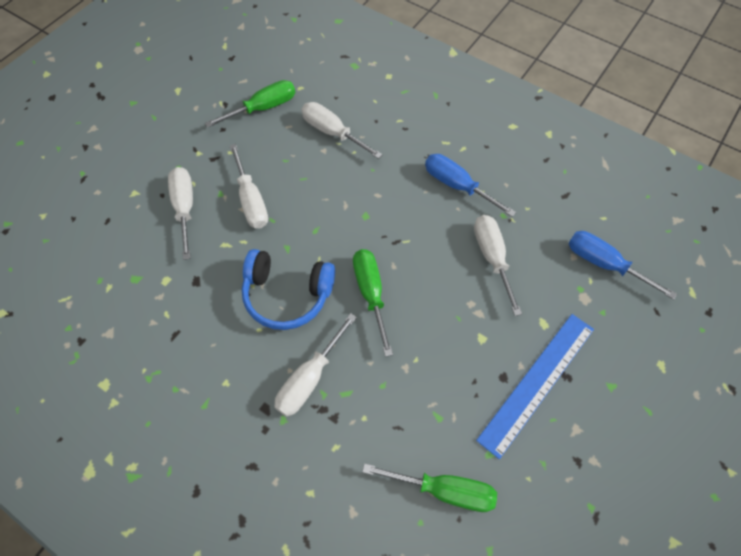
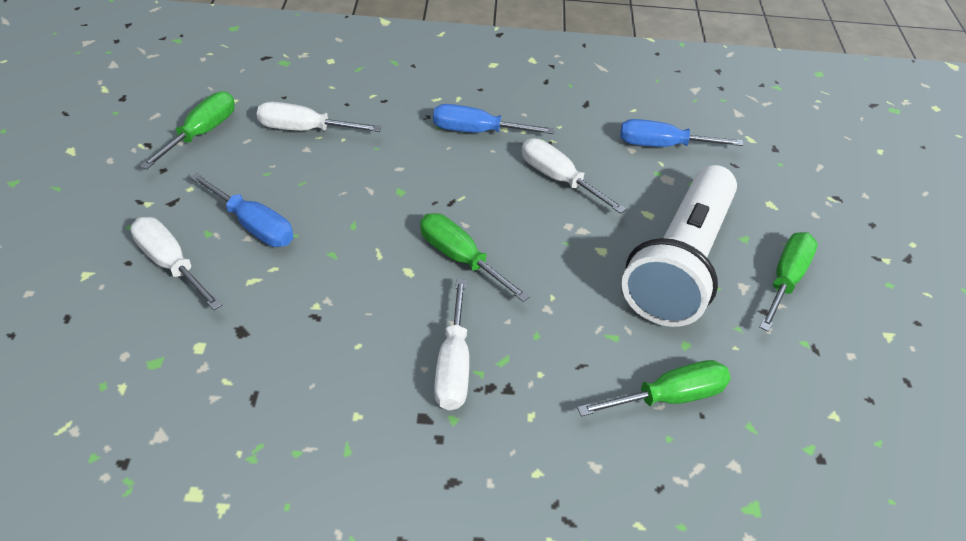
camera: 35 degrees left, 15 degrees down
(251, 200) = (253, 225): white screwdriver -> blue screwdriver
(287, 295) = (367, 298): blue headphones -> none
(537, 382) = (680, 264): blue ruler -> white flashlight
(618, 442) = (785, 280): none -> green screwdriver

